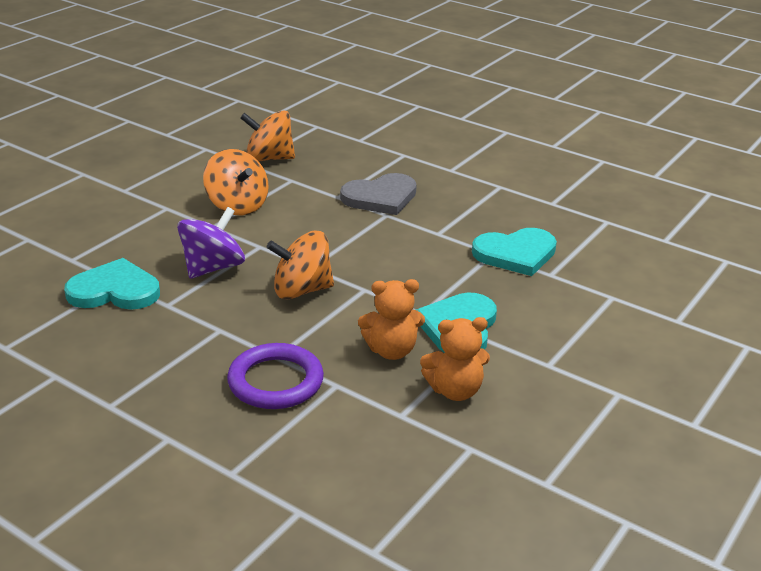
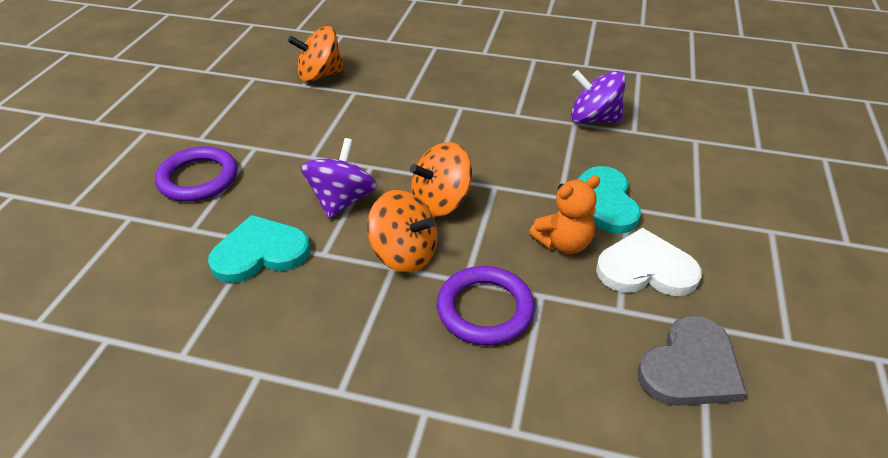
camera: 20 degrees left, 10 degrees up
(101, 222) = (198, 178): none -> purple ring
(237, 206) = (322, 129): orange spinning top -> orange spinning top (404, 254)
(380, 197) = (445, 91): grey heart -> grey heart (690, 367)
(455, 390) = (646, 268): orange teddy bear -> white heart
(516, 254) = (593, 119): turquoise heart -> purple spinning top

